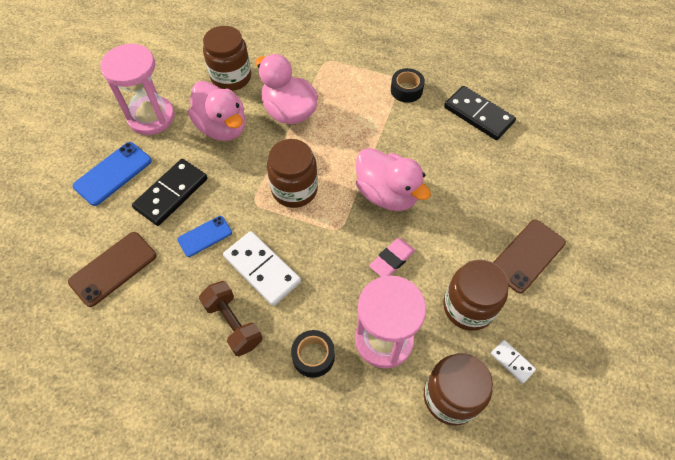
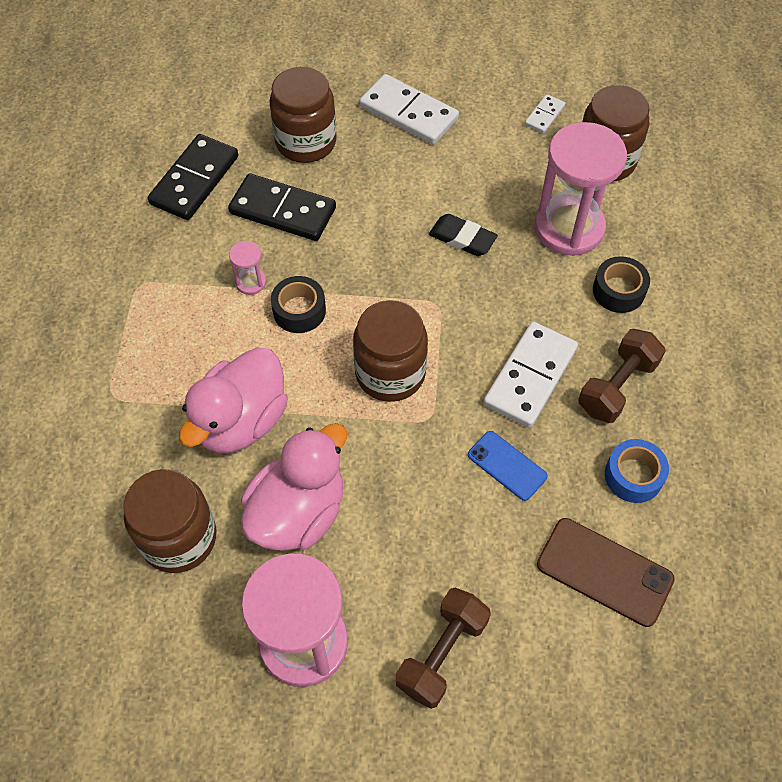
camera: 105 degrees left, 0 degrees up
(113, 173) = (442, 654): blue phone -> brown dumbbell
(164, 309) = (633, 476): none -> blue tape
(171, 194) = (451, 541): black domino -> black domino (283, 210)
(386, 131) = (251, 282): none -> pink hourglass
(387, 194) = (363, 261): pink duck -> none
(392, 260) = (462, 238): pink eraser -> black eraser
(406, 90) = (161, 271): black tape -> black tape (299, 310)
(468, 307) = (496, 158): brown jar -> brown jar (306, 142)
(527, 255) = (409, 113): brown phone -> white domino

